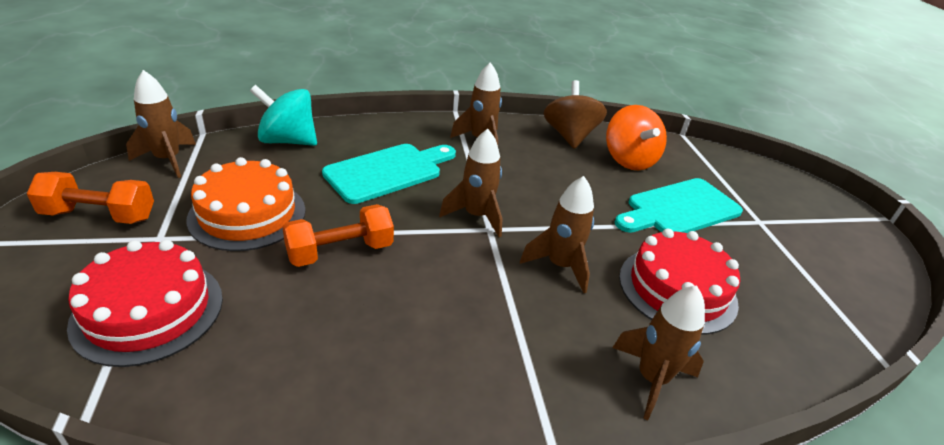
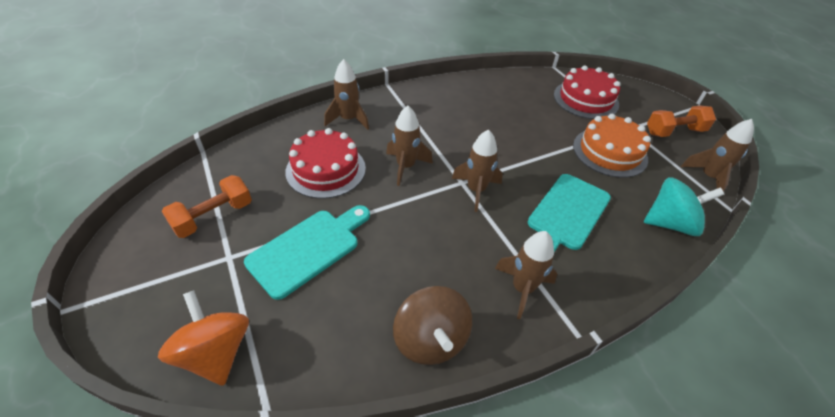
camera: 165 degrees right, 10 degrees up
(340, 252) = (537, 143): orange dumbbell -> orange dumbbell (213, 217)
(629, 160) = (355, 314): orange spinning top -> orange spinning top (216, 353)

